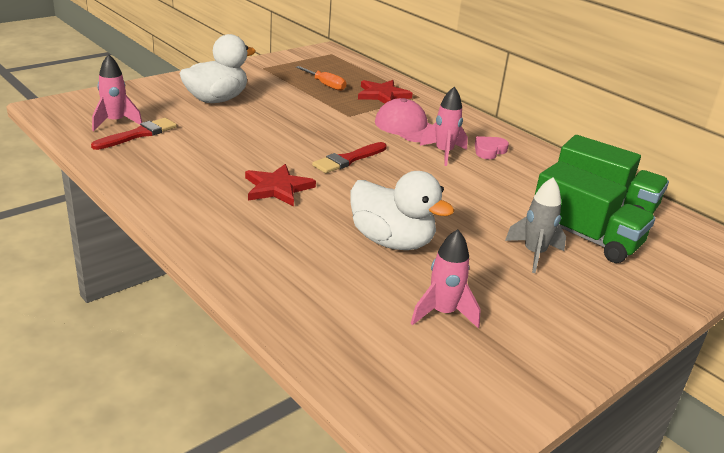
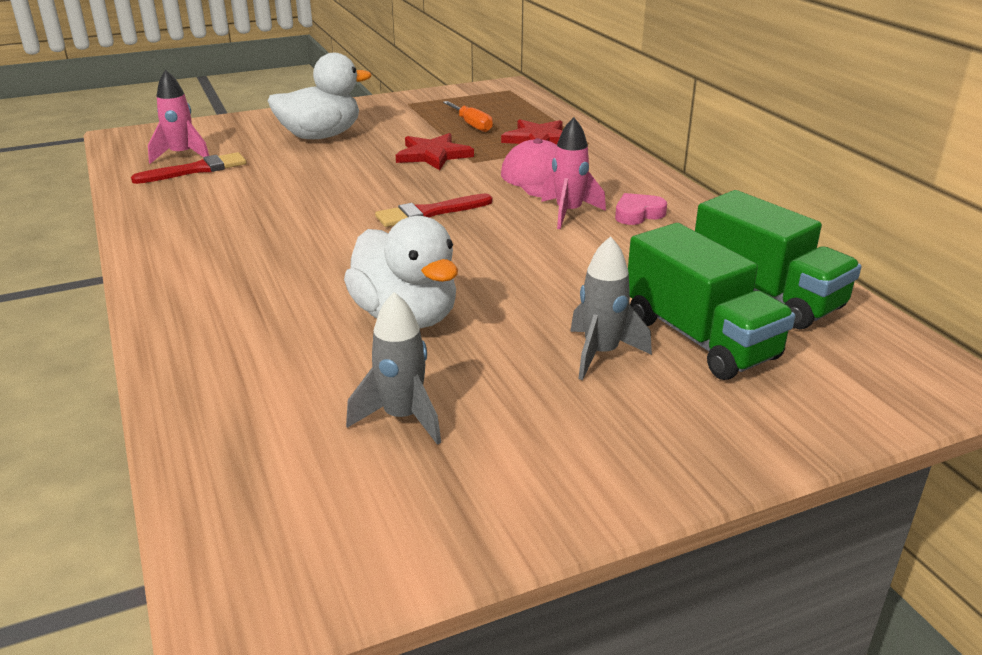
camera: 20 degrees right, 0 degrees up
(277, 188) = (310, 240): red star -> red star (433, 155)
(443, 313) = (402, 418): pink rocket -> grey rocket

